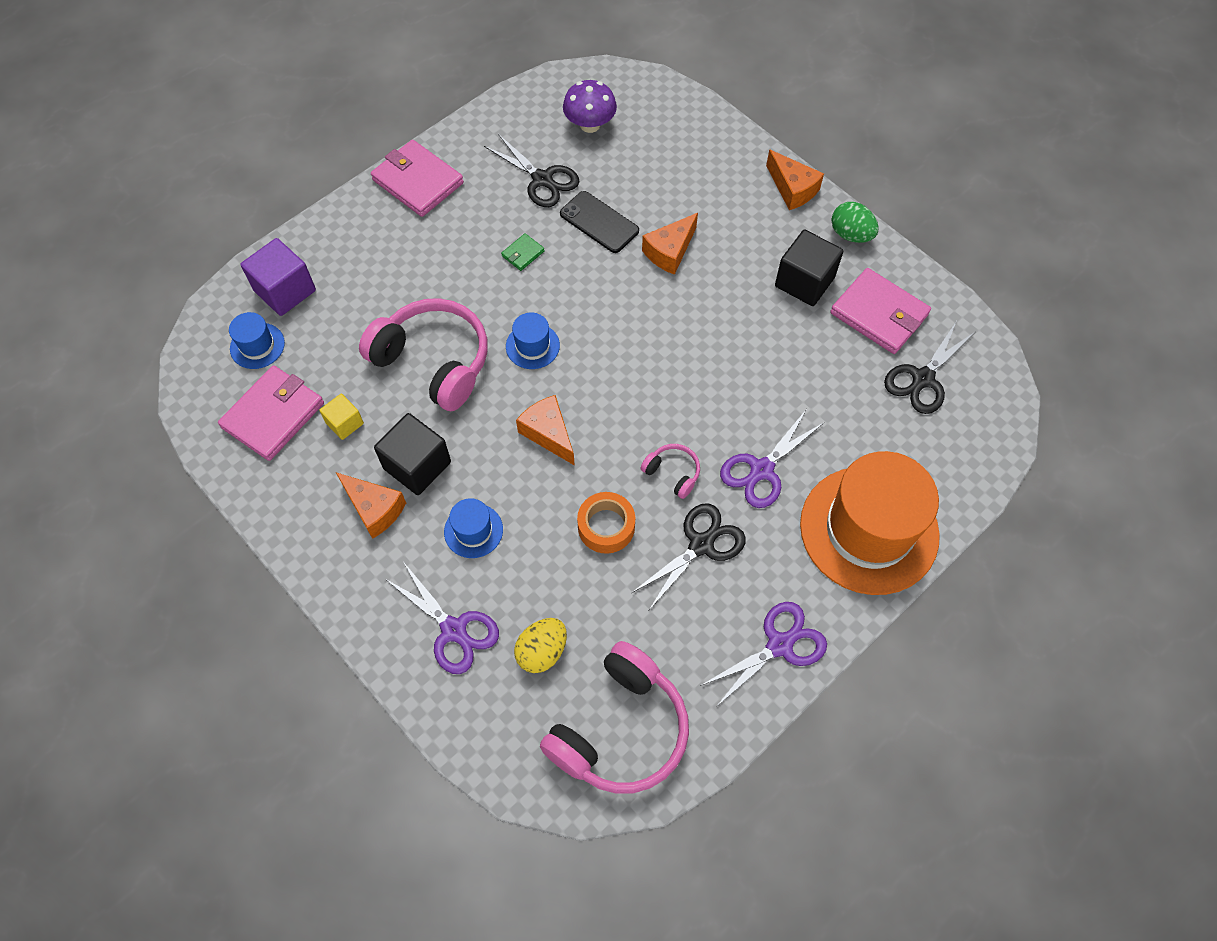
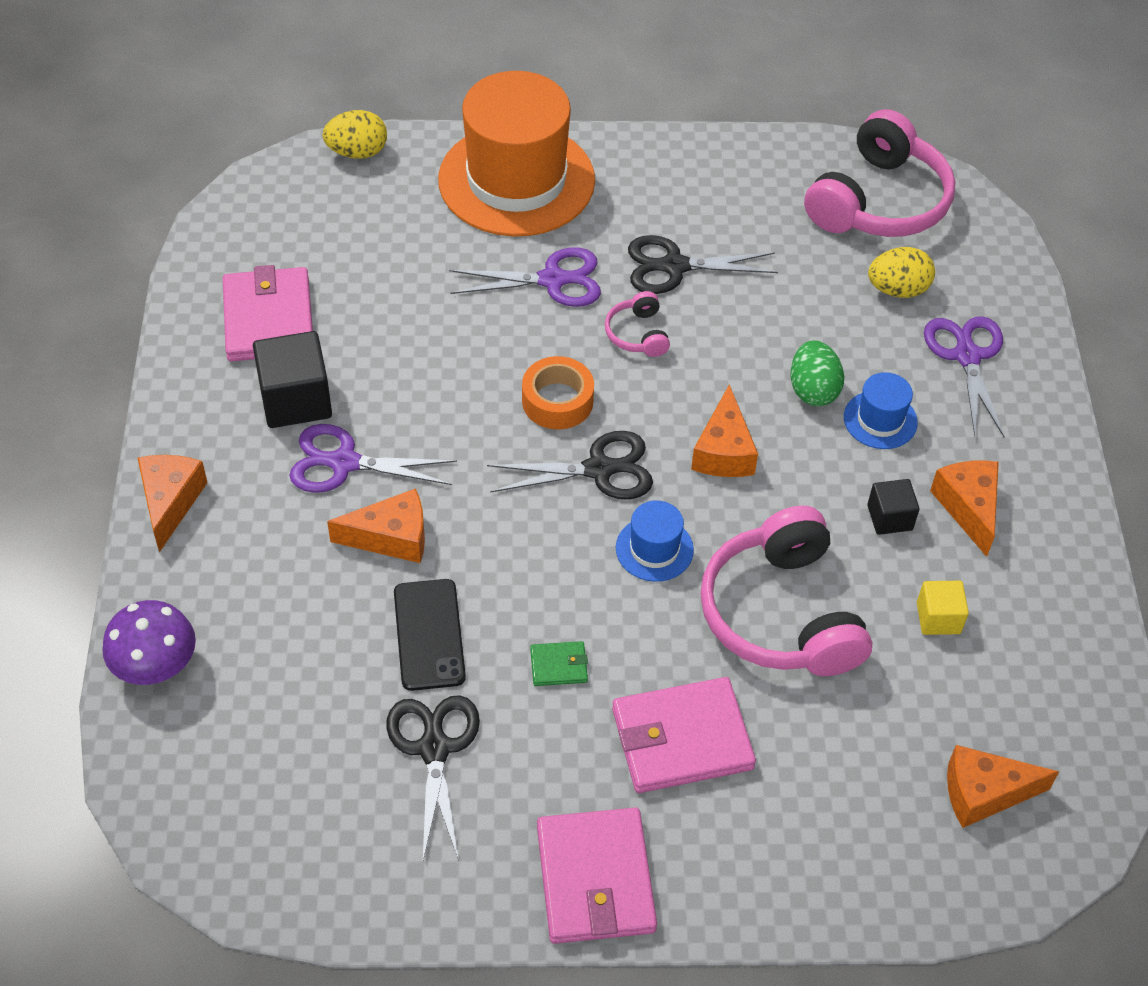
camera: 140 degrees left, 10 degrees down
(257, 346) = (984, 793): blue hat -> orange cheese
(273, 415) = (1018, 688): pink wallet -> pink wallet (682, 739)
(285, 291) = (898, 846): purple cube -> none
(417, 465) = (889, 517): black cube -> black cube, size x0.57
(590, 125) = (288, 782): purple mushroom -> purple mushroom (156, 666)
(606, 526) = (747, 337): orange tape -> orange tape (557, 401)
(620, 729) = (878, 201): pink headphones -> pink headphones turned 135 degrees clockwise
(779, 645) = (687, 164): purple scissors -> purple scissors (344, 463)
(850, 234) = (184, 408): green egg -> green egg (813, 390)
(923, 379) = (311, 242): black scissors -> black scissors (599, 469)
(984, 465) = (357, 152): none -> yellow egg

